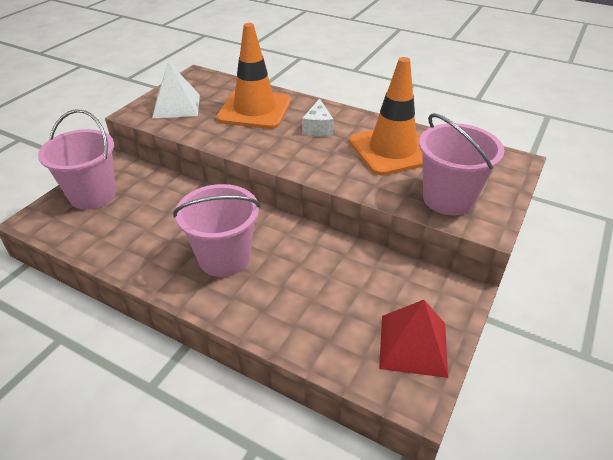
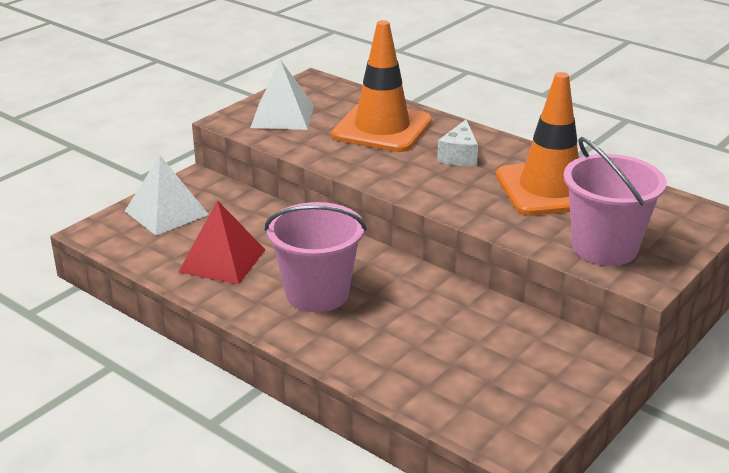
camera: 10 degrees right, 10 degrees down
(93, 195) = (166, 213): pink bucket -> white pyramid
(413, 345) = (526, 402): red pyramid -> red pyramid (222, 260)

